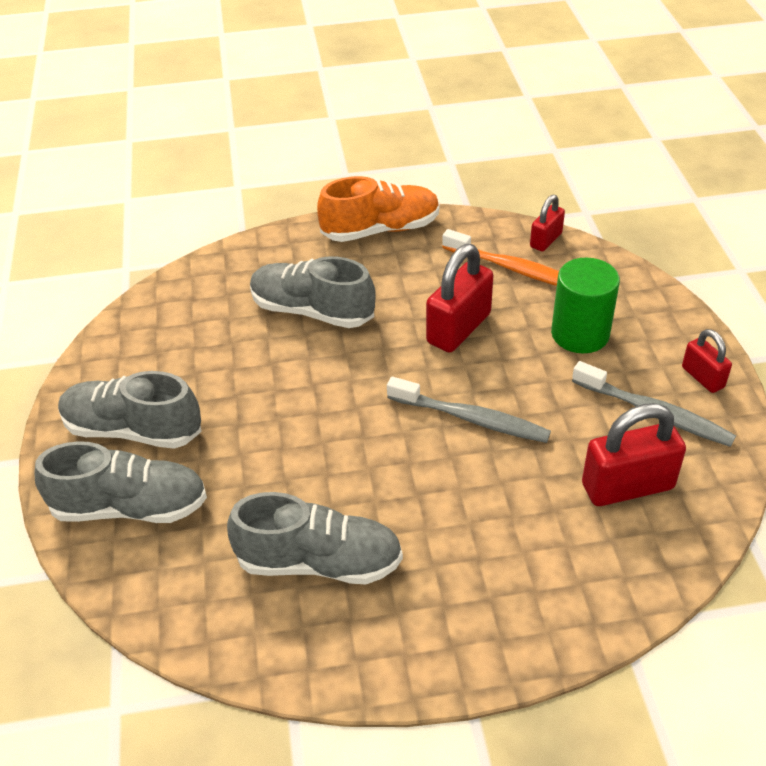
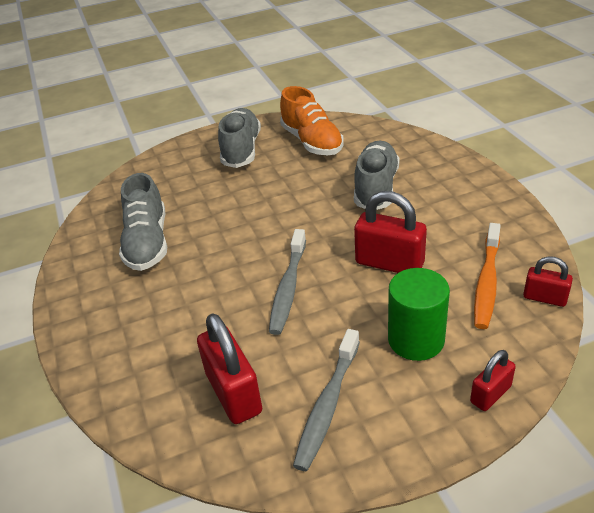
camera: 80 degrees right, 5 degrees down
(130, 507) = (183, 165): grey shoe -> none
(381, 230) = (493, 198): orange shoe -> orange shoe (312, 142)
(702, 377) = (390, 442): red padlock -> red padlock (490, 394)

